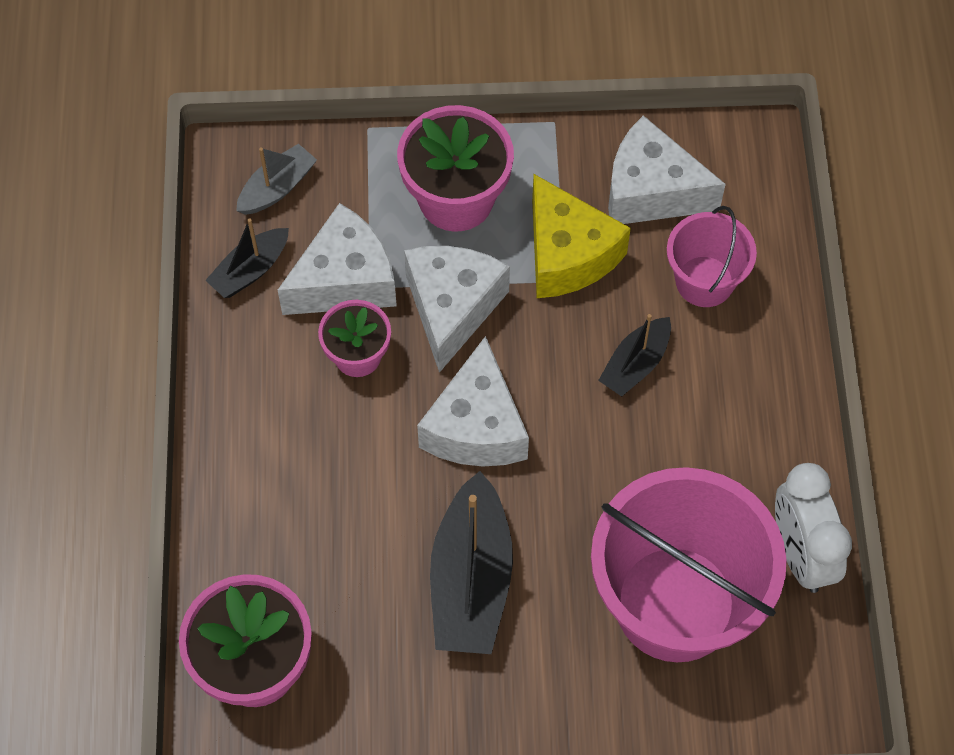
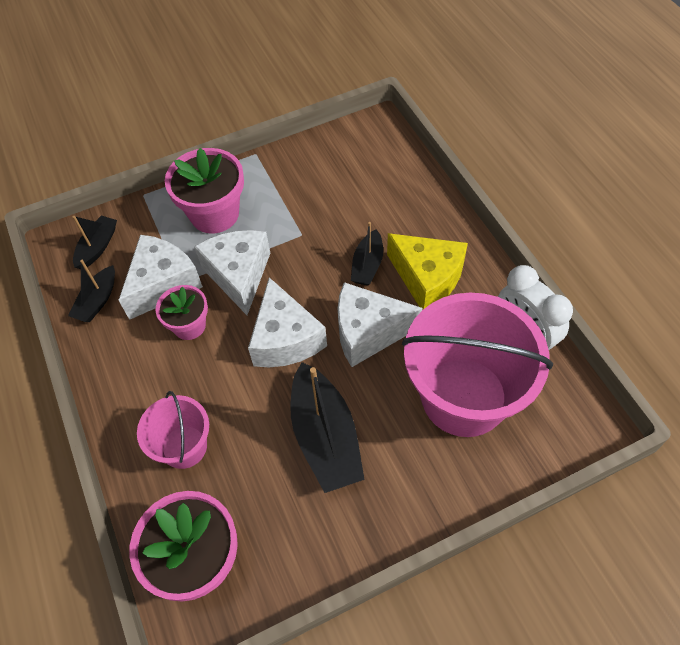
camera: 20 degrees left, 5 degrees down
(277, 188) = (97, 247): grey boat -> black boat
(567, 254) = (297, 220): yellow cheese -> yellow cheese (427, 278)
(651, 191) = (330, 169): white cheese -> white cheese (368, 332)
(704, 281) = (385, 205): pink bucket -> pink bucket (184, 447)

